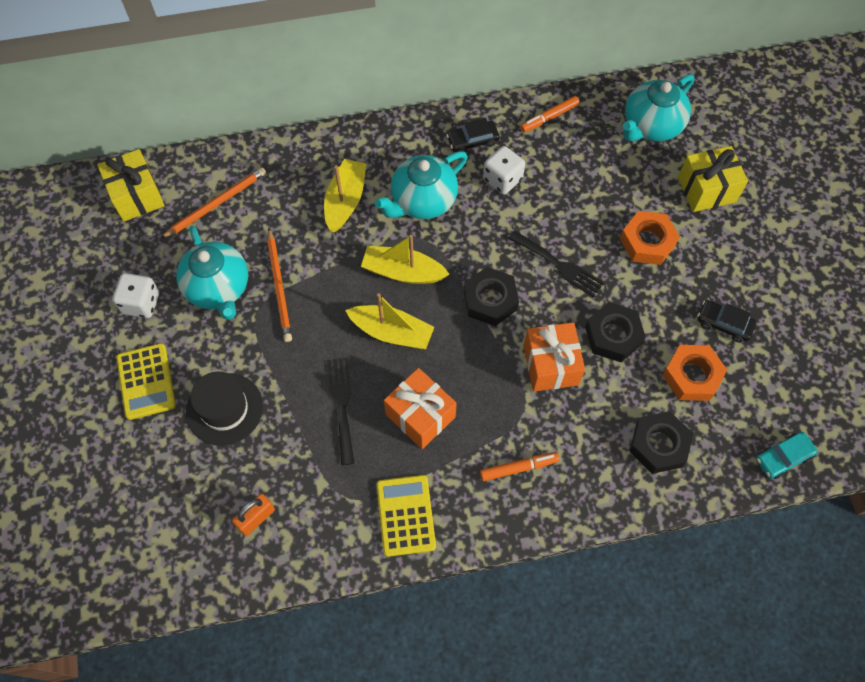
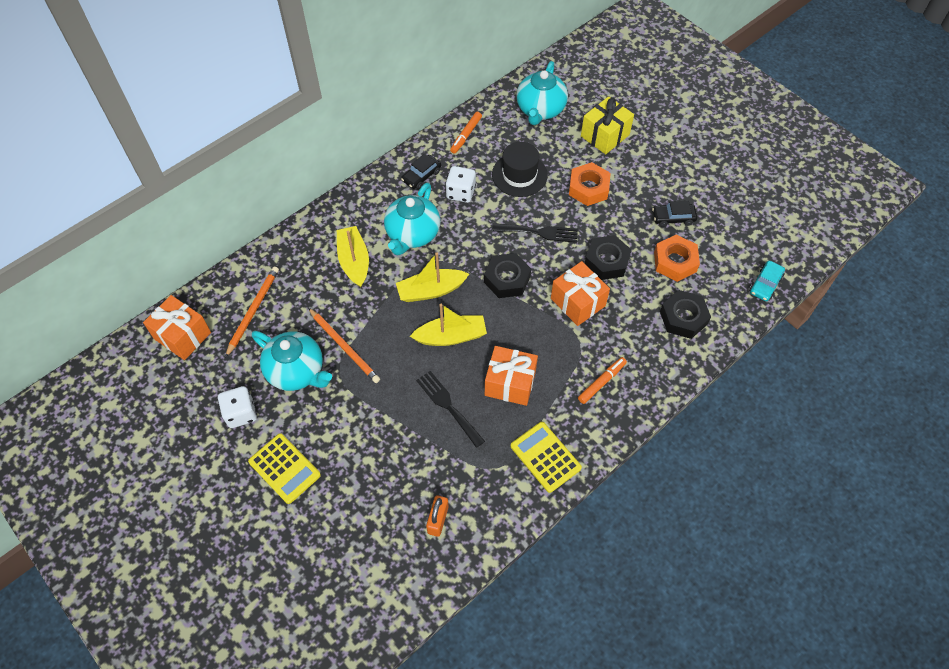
camera: 30 degrees left, 5 degrees down
(137, 196) = (182, 336): yellow gift -> orange gift
(224, 409) = (361, 455): black hat -> black hat (519, 175)

